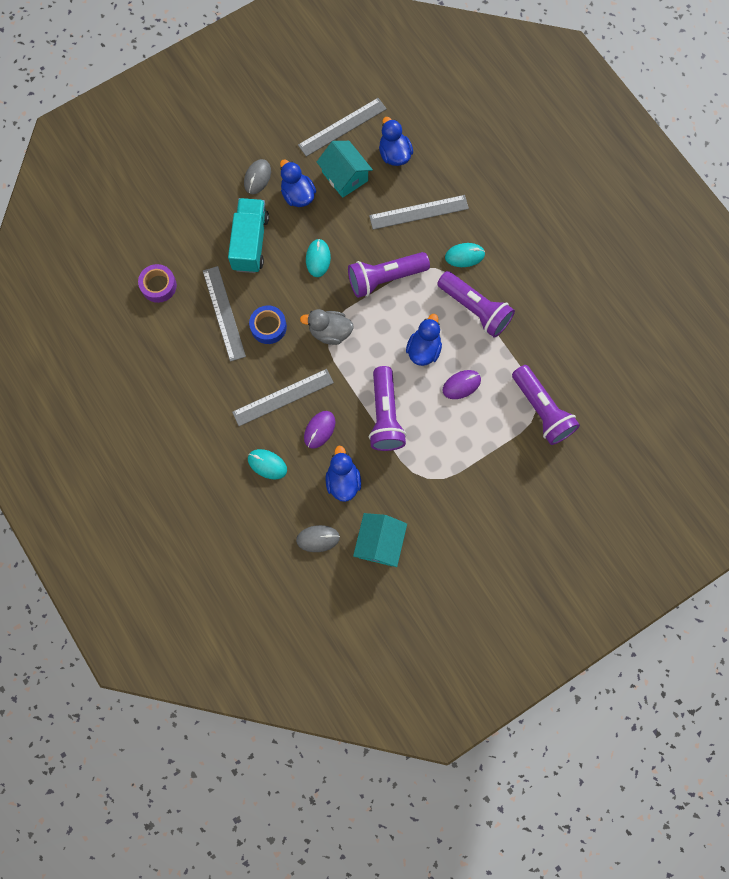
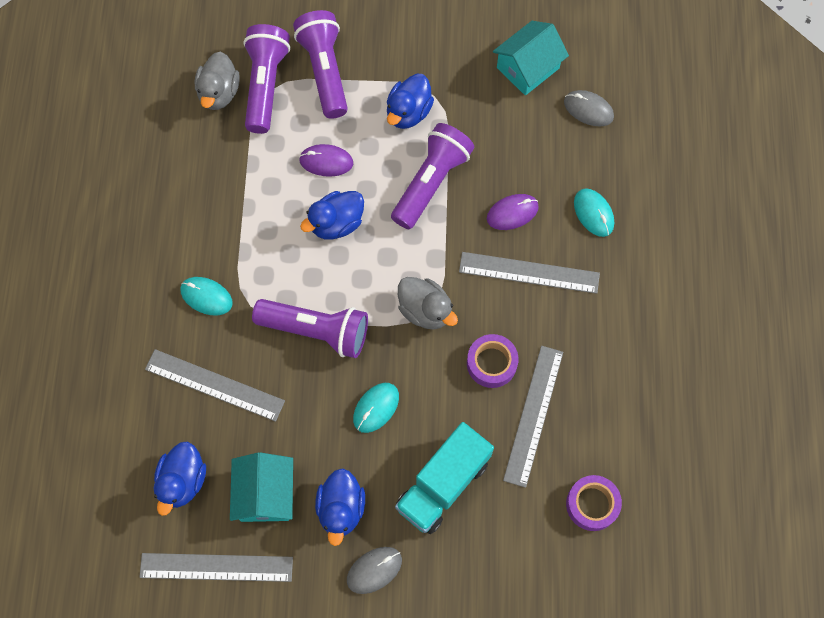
camera: 145 degrees left, 5 degrees down
(268, 327) = (491, 363): blue tape -> purple tape
(343, 481) = (523, 147): blue duck -> blue duck (408, 112)
(475, 309) = (245, 230): purple flashlight -> purple flashlight (325, 71)
(566, 384) = (219, 93): none -> grey duck

